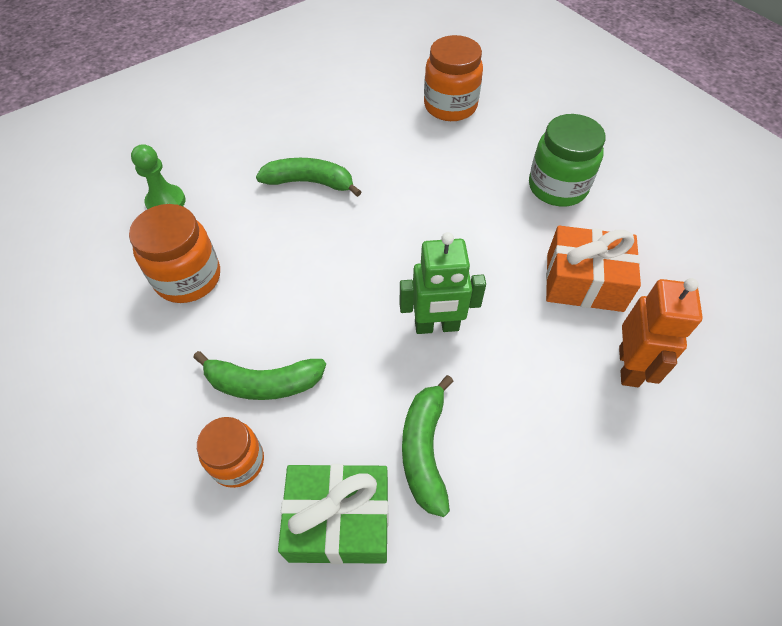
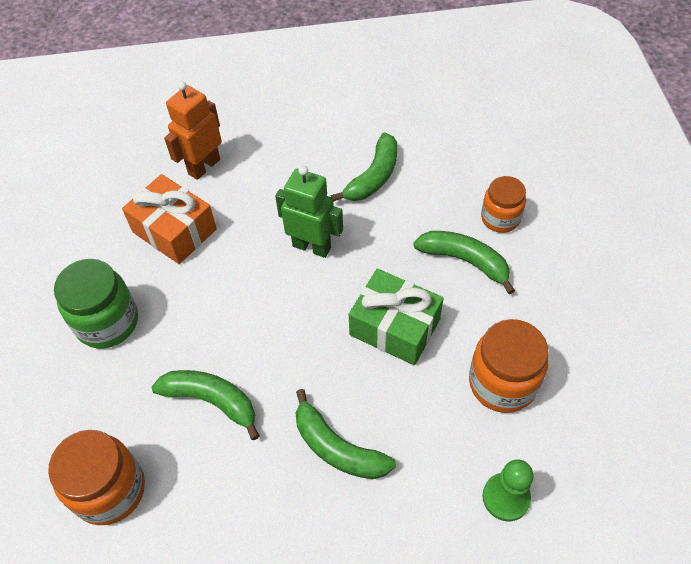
camera: 150 degrees left, 0 degrees up
(339, 521) = (447, 164): green gift -> green gift (394, 327)
(426, 173) = (212, 401): none -> green banana

